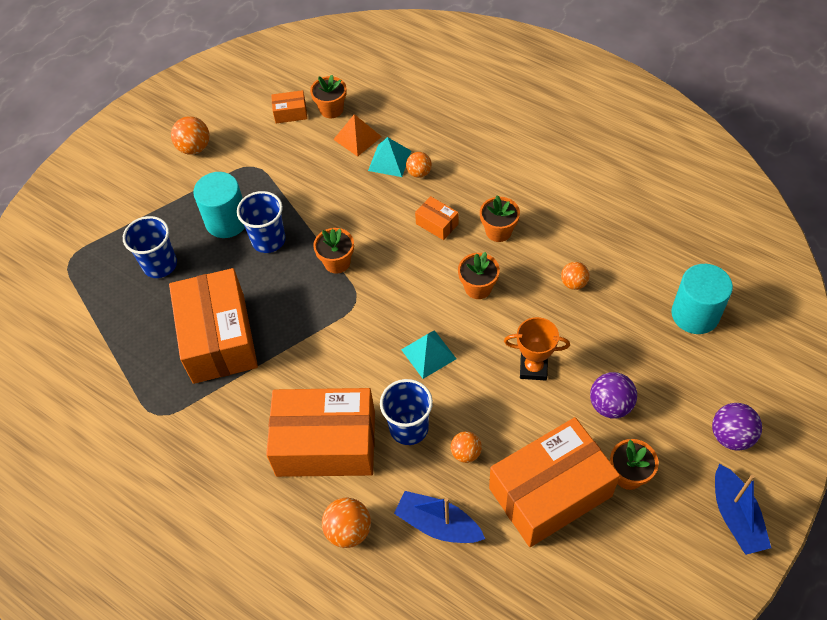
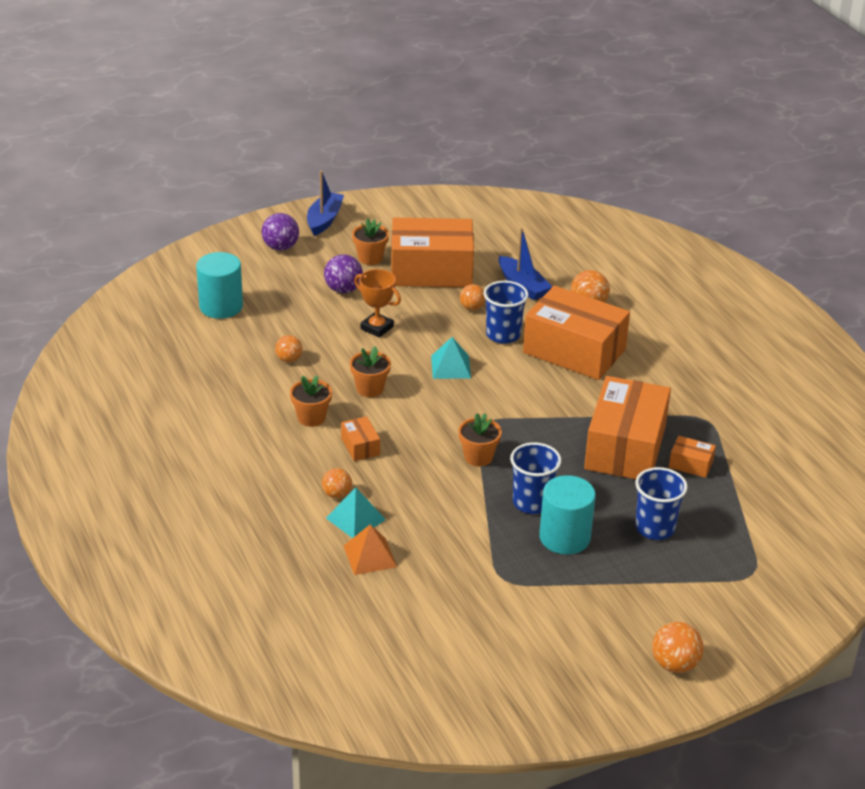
camera: 155 degrees left, 20 degrees down
(194, 148) = (559, 630): orange ball -> orange ball (674, 664)
(290, 113) = (422, 618): orange box -> orange box (690, 464)
(331, 109) = (373, 600): orange flower pot -> none

